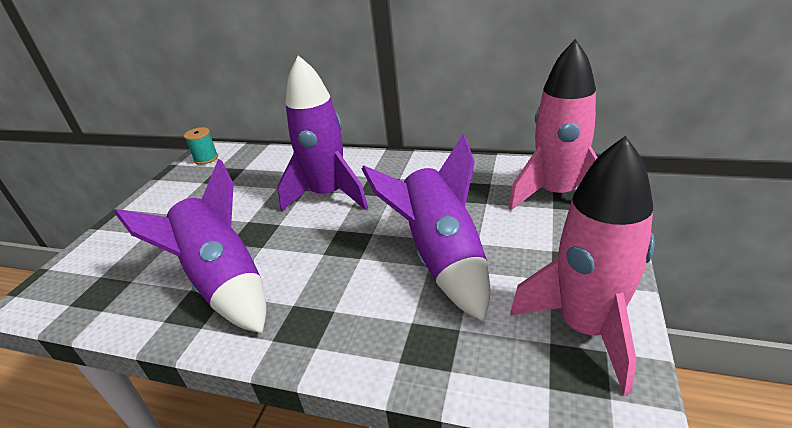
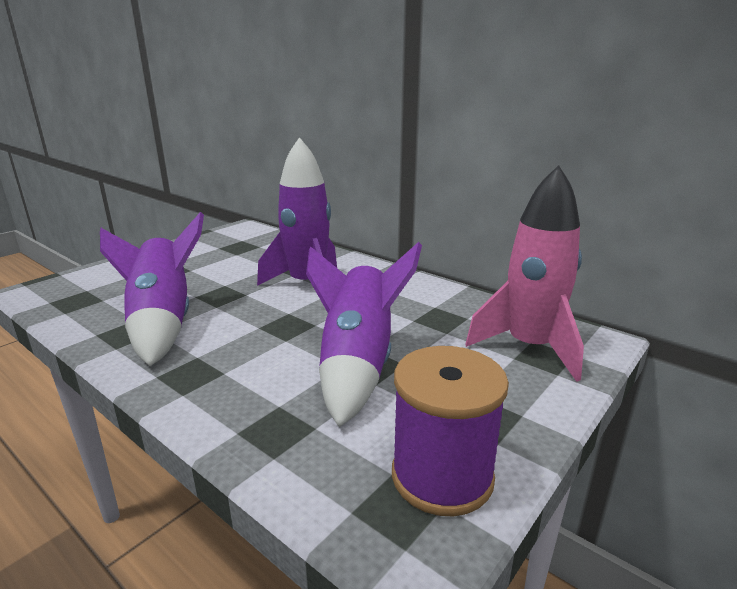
camera: 20 degrees right, 10 degrees down
(206, 158) = (238, 232): turquoise spool -> none
(586, 328) = (442, 476): pink rocket -> purple spool

